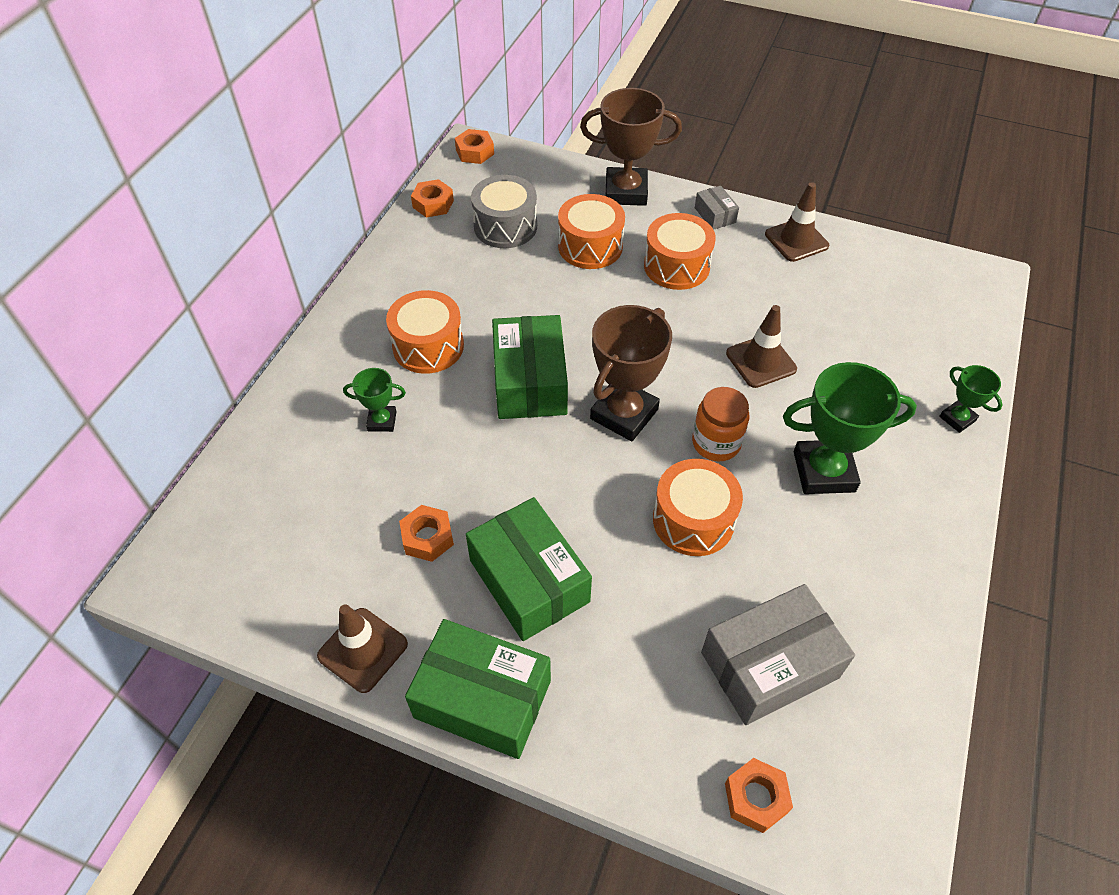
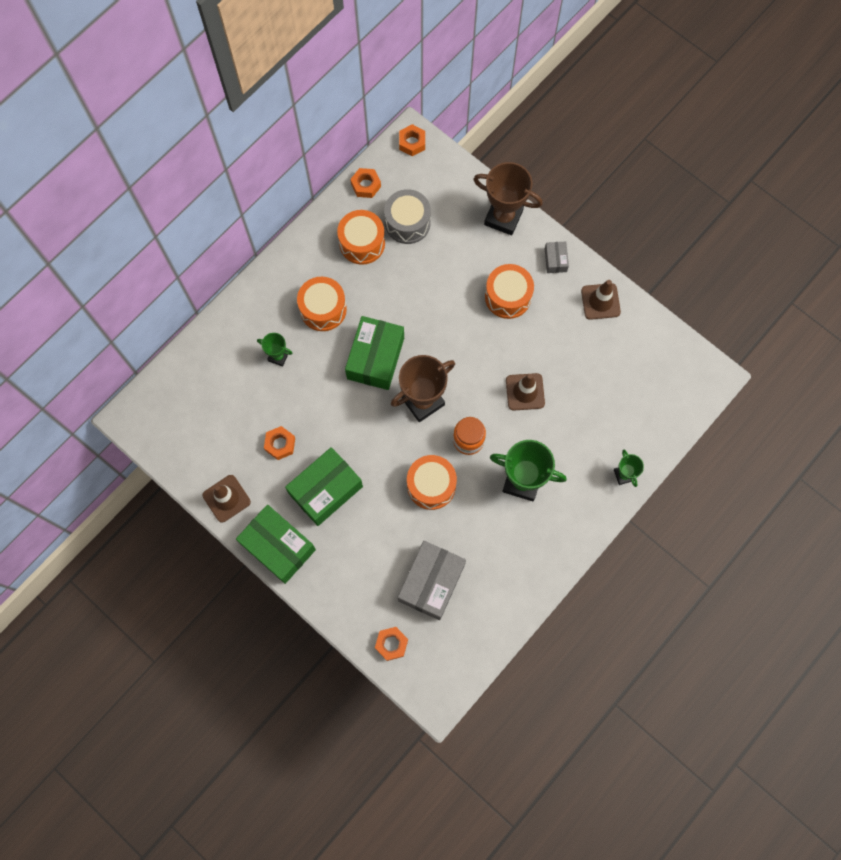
camera: 20 degrees right, 20 degrees up
(529, 581) = (326, 490): green box -> green box turned 60 degrees clockwise
(590, 246) = (457, 260): orange drum -> orange drum (362, 243)
(769, 665) = (431, 582): grey box -> grey box turned 60 degrees counterclockwise

